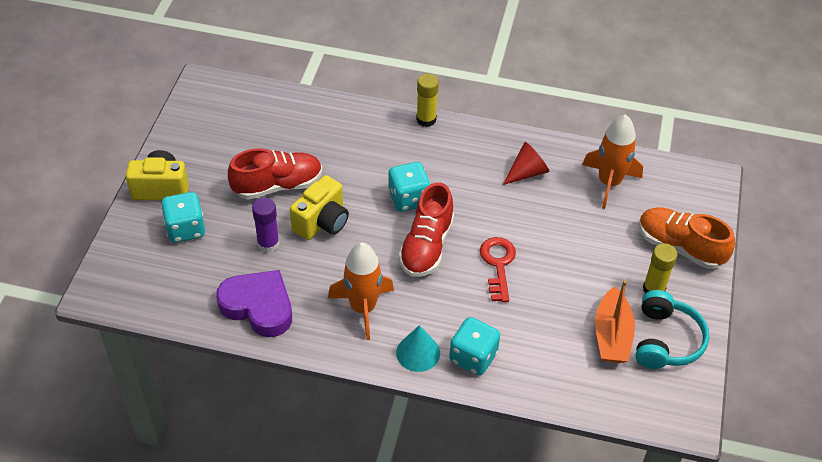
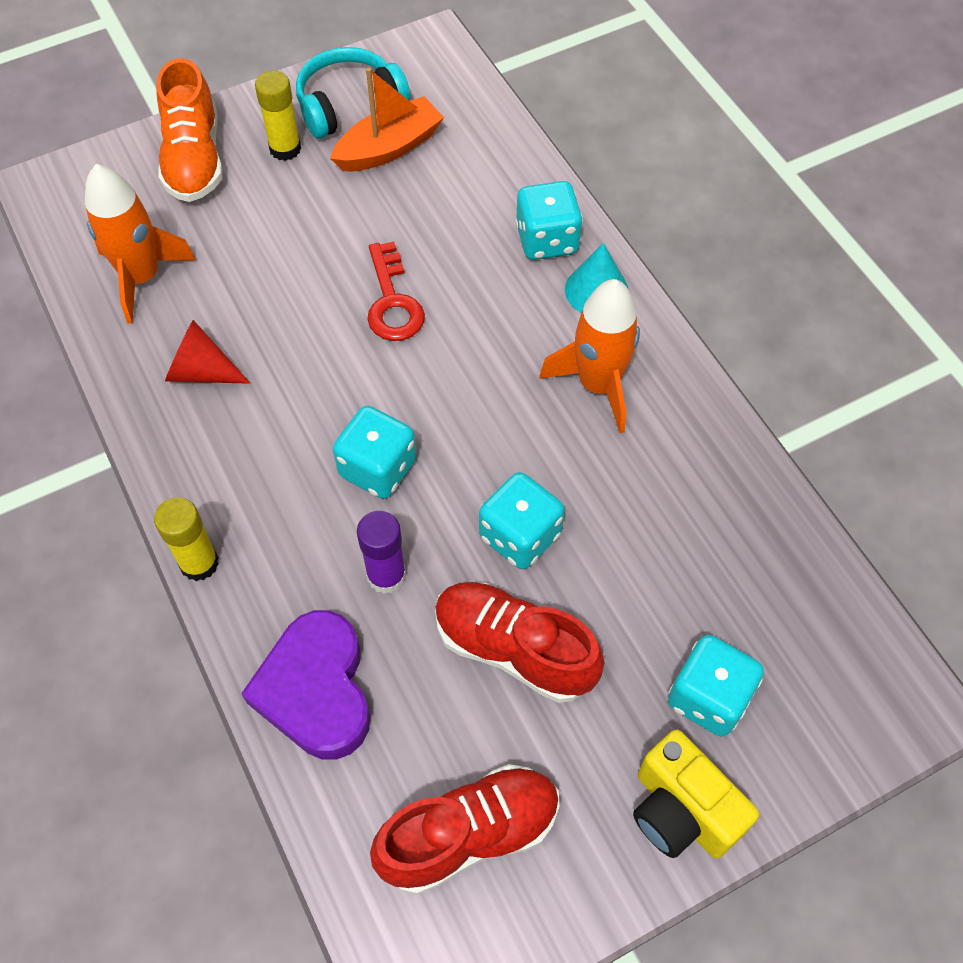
camera: 130 degrees left, 10 degrees up
(258, 306) = (717, 493): purple heart -> purple heart (316, 690)
(268, 244) = (620, 568): purple glue stick -> purple glue stick (386, 575)
(322, 222) = (520, 536): yellow camera -> turquoise dice
(426, 246) = (438, 390): red shoe -> red shoe (469, 834)
(498, 264) = (392, 302): red key -> red key turned 60 degrees counterclockwise

